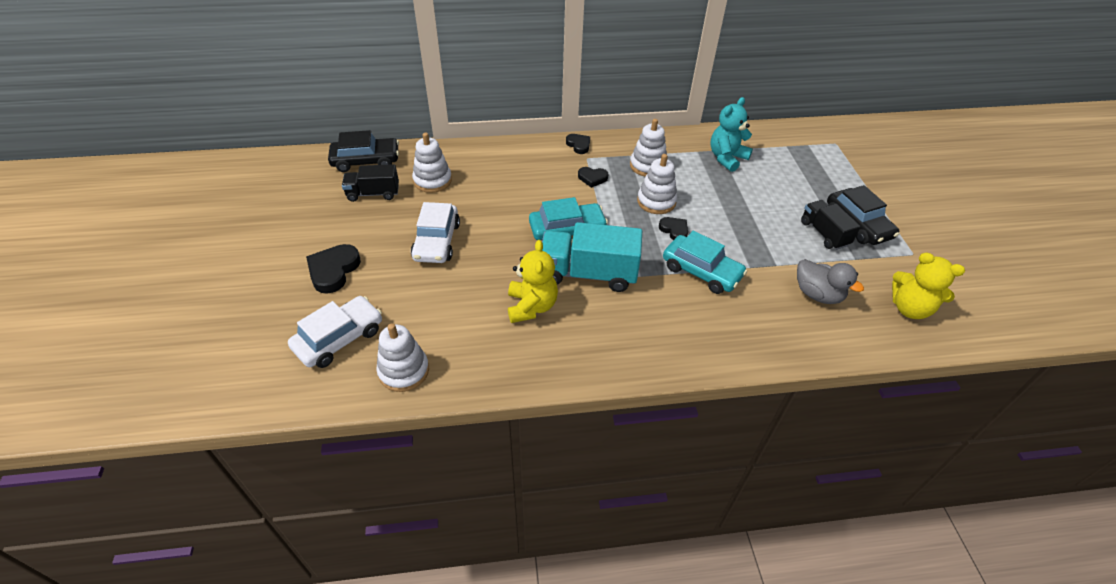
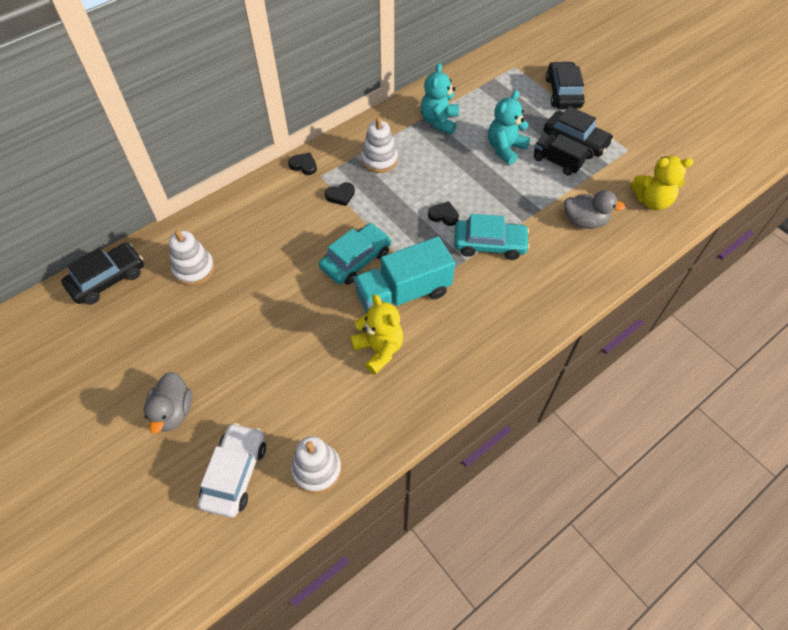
camera: 30 degrees left, 10 degrees up
(333, 270) = (173, 412): black heart -> grey duck
(373, 193) = (145, 312): black truck -> none
(437, 241) = (248, 330): white car -> none
(656, 201) = (410, 194): white stacking toy -> none
(777, 202) = (505, 149): none -> turquoise teddy bear
(873, 180) = (563, 92): none -> black car

